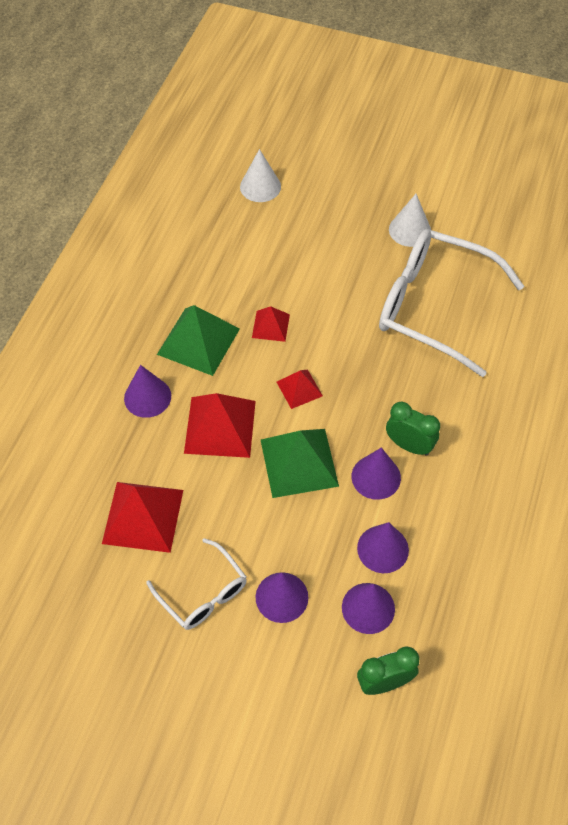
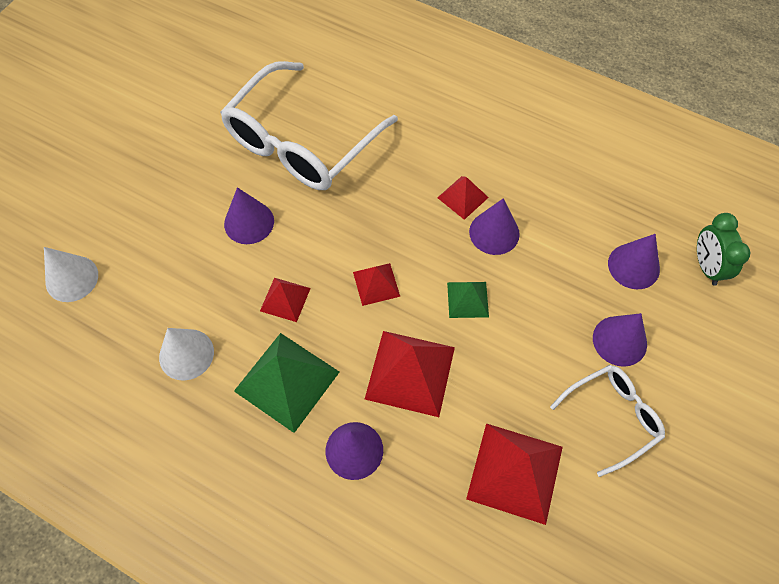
camera: 80 degrees left, 5 degrees up
(299, 462) = (467, 299): green pyramid -> green pyramid, size x0.55
(383, 549) = (573, 242): purple cone -> purple cone (249, 222)
(409, 230) = (194, 142): white cone -> white cone (186, 354)
(409, 445) = (462, 197): green clock -> red pyramid

